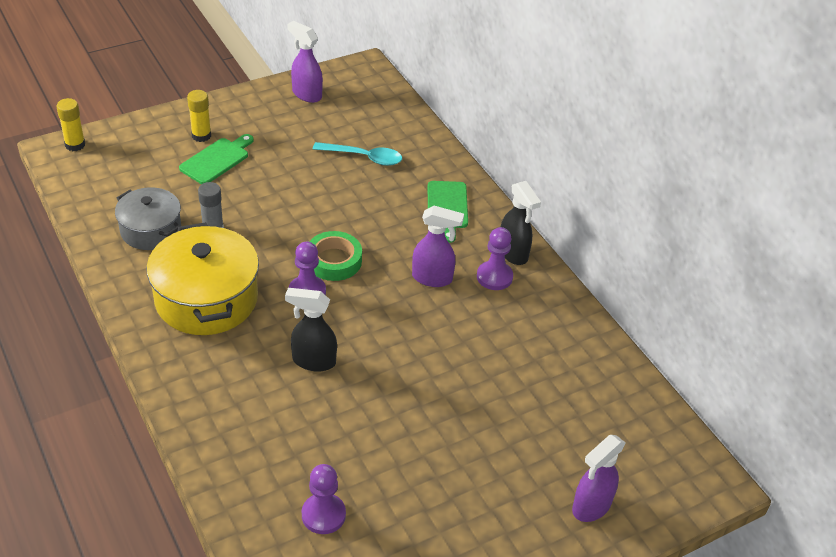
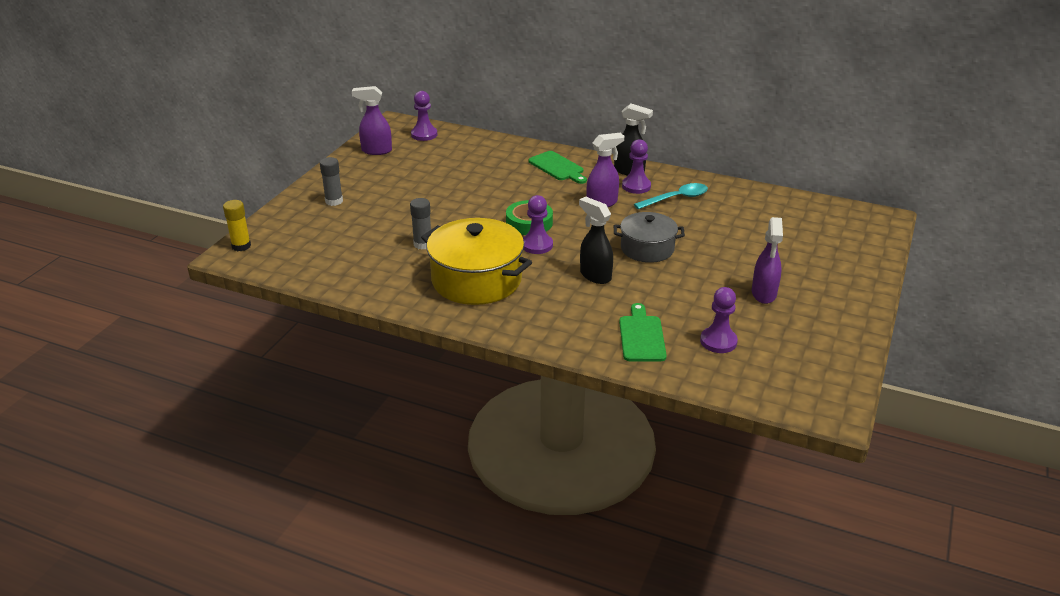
camera: 35 degrees left, 10 degrees down
(150, 230) = (378, 264): grey pot -> grey pot (647, 249)
(201, 136) = (334, 201): yellow glue stick -> grey glue stick
(217, 160) = (366, 208): green cutting board -> green cutting board (641, 336)
(313, 361) = (595, 275): black spray bottle -> black spray bottle turned 75 degrees clockwise
(364, 157) = (466, 166): turquoise spoon -> turquoise spoon (676, 198)
(373, 97) = (424, 135): none -> purple pawn
(591, 507) = (844, 259): purple spray bottle -> purple spray bottle (764, 294)

